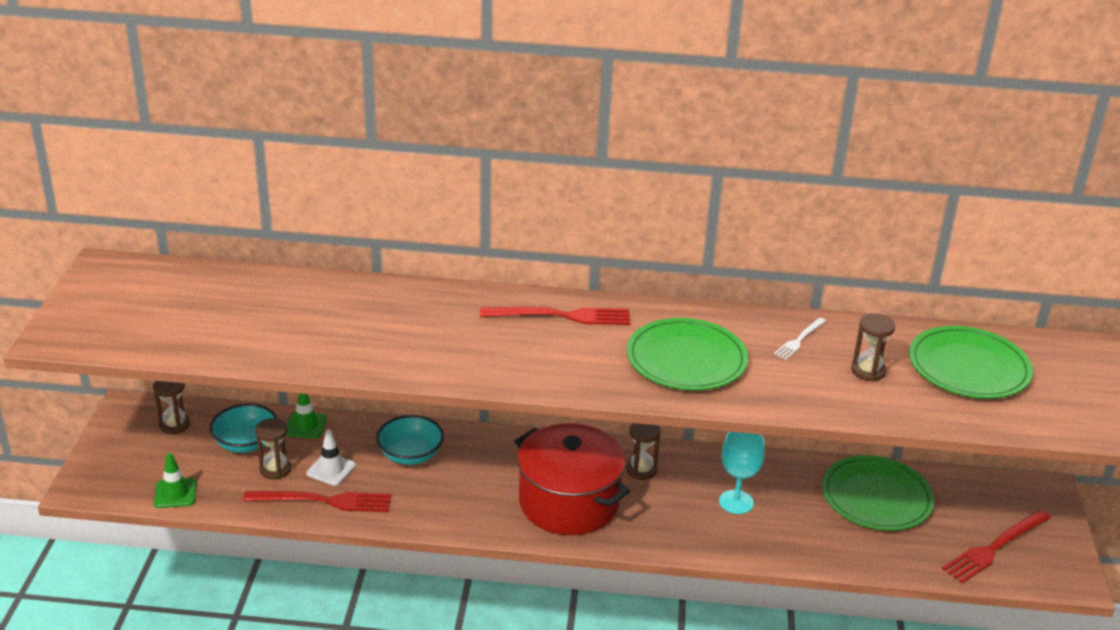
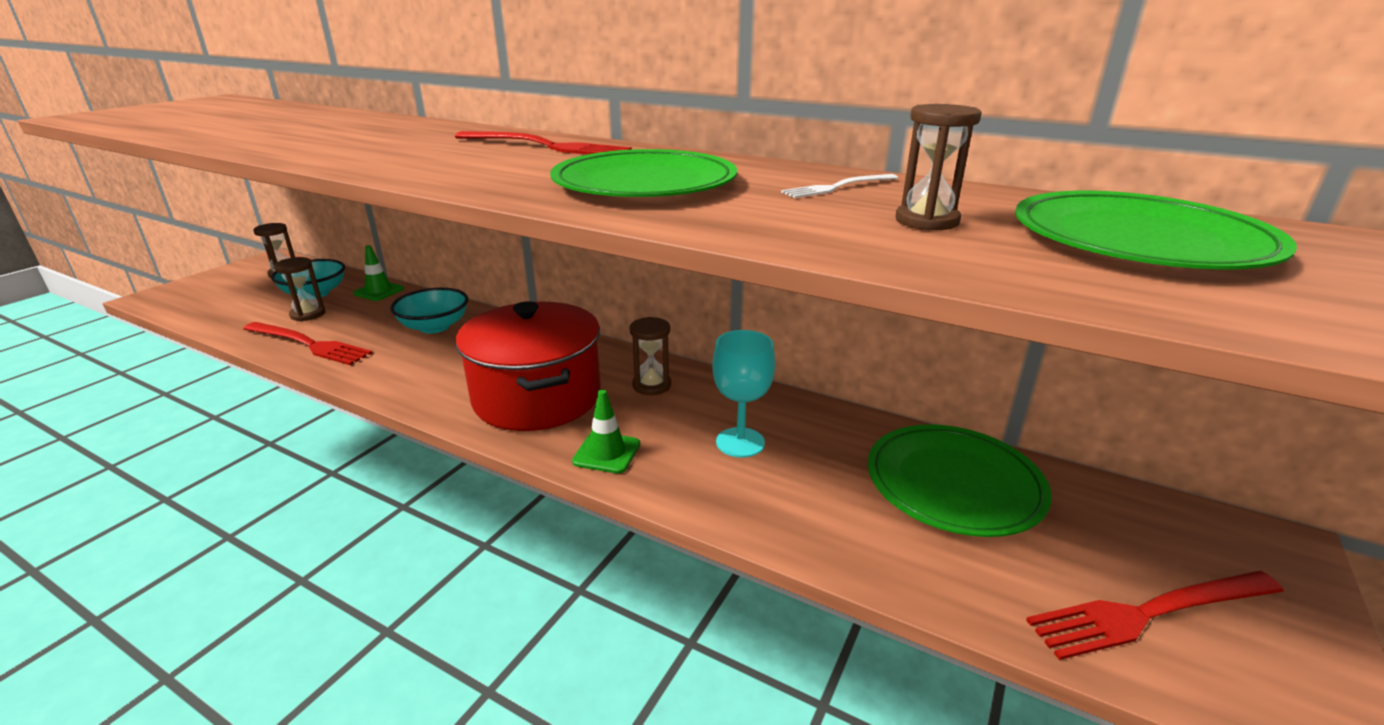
camera: 25 degrees right, 5 degrees down
(175, 493) = (206, 314): green traffic cone -> green traffic cone (606, 453)
(331, 469) = (351, 323): white traffic cone -> none

